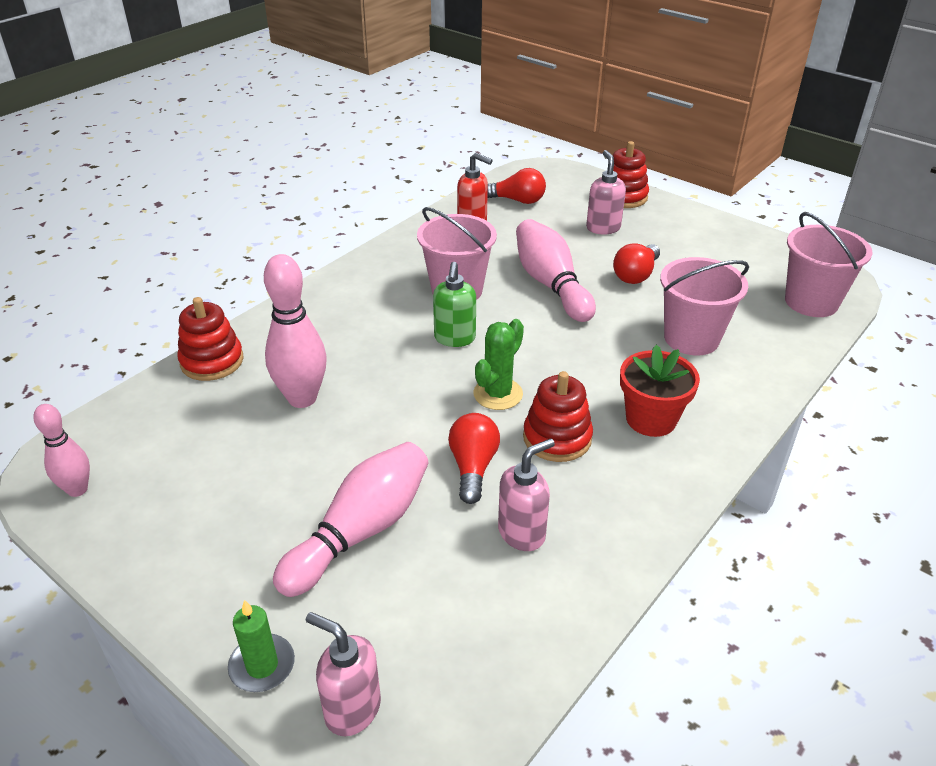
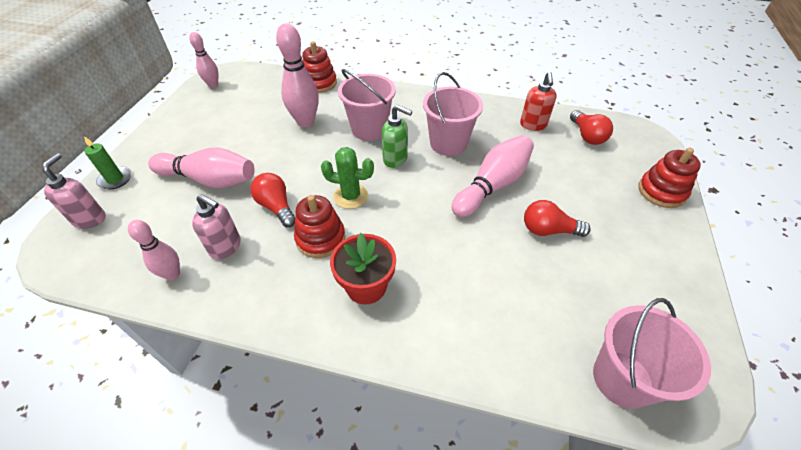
camera: 65 degrees right, 10 degrees up
(454, 338) = (395, 159): green soap dispenser -> green soap dispenser turned 135 degrees counterclockwise
(473, 467) = (276, 207): red light bulb -> red light bulb turned 105 degrees counterclockwise
(544, 600) = (172, 274): none -> pink bowling pin
(603, 228) = (598, 192): pink soap dispenser -> none
(691, 338) = (486, 289): pink bucket -> pink bucket (369, 129)

